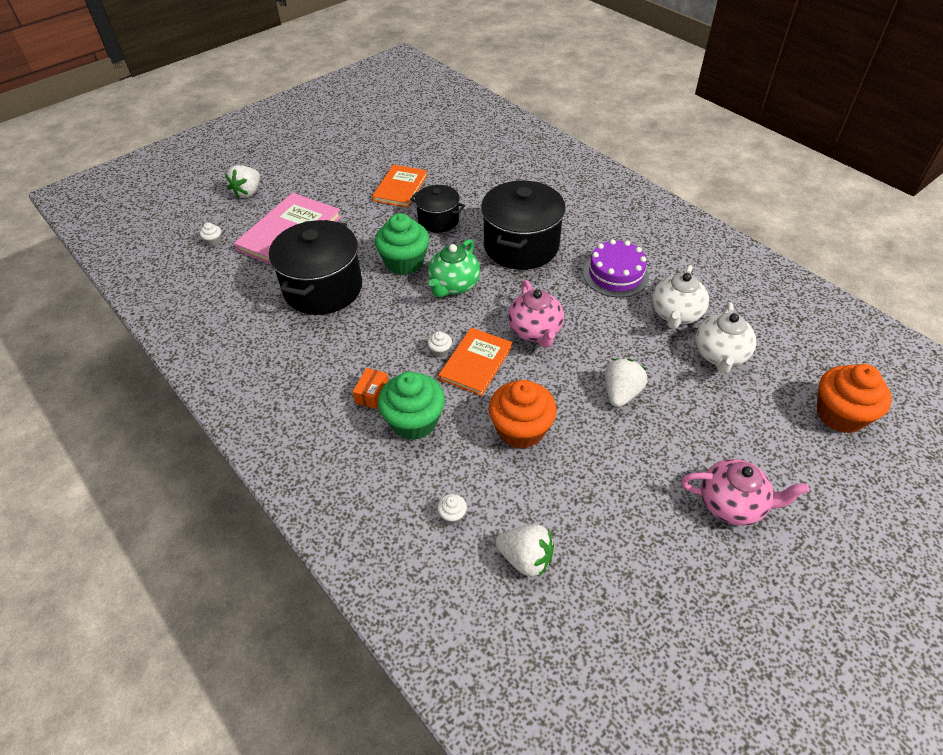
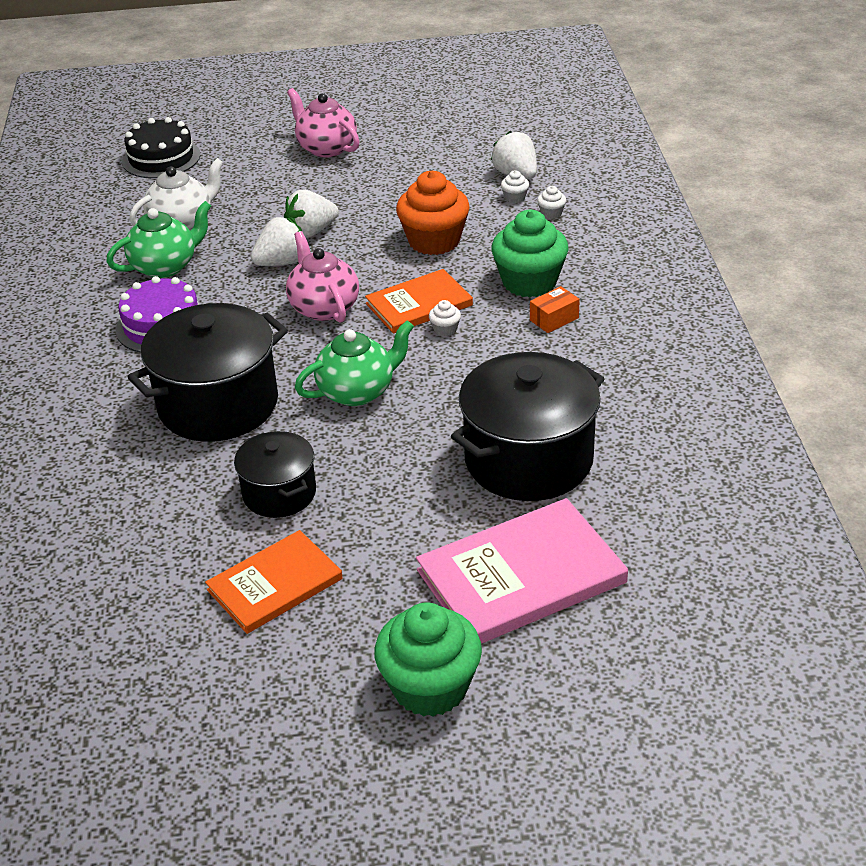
camera: 145 degrees left, 10 degrees down
(214, 241) = (658, 621): white cupcake -> white cupcake (515, 198)
(248, 192) = (546, 714): white strawberry -> white strawberry (282, 262)
(404, 262) = (389, 449): green cupcake -> green cupcake (430, 687)
(535, 331) = (323, 308): pink teapot -> pink teapot turned 45 degrees counterclockwise
(676, 314) = (165, 266): white teapot -> green teapot
(840, 414) = (161, 158): orange cupcake -> black cake

